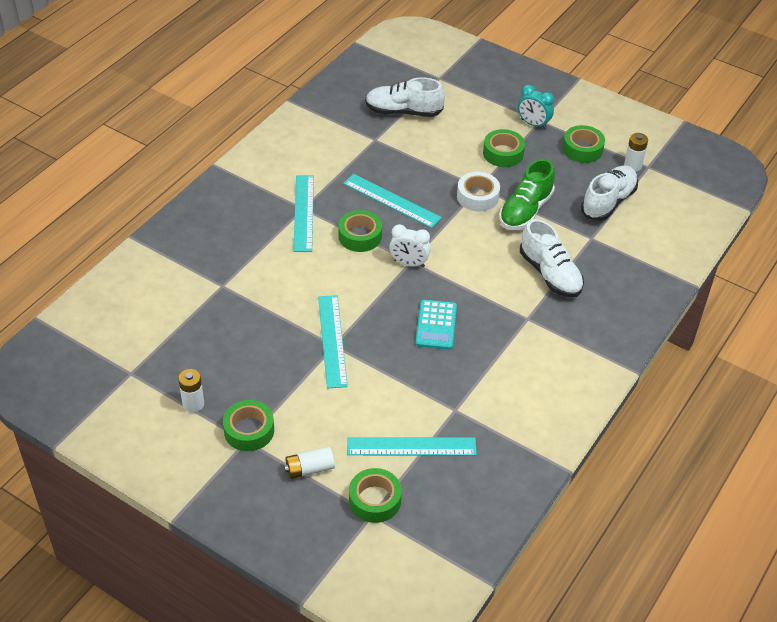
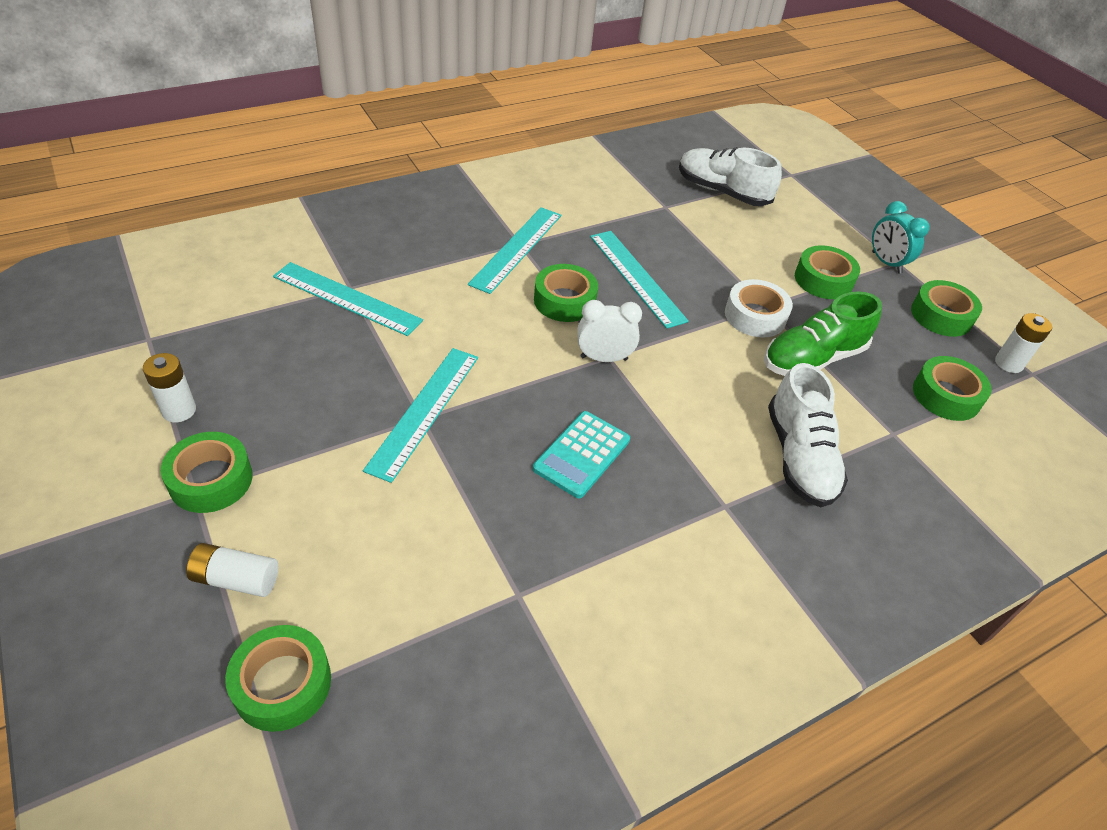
camera: 25 degrees right, 0 degrees up
(409, 263) = (604, 358): white clock -> white clock turned 135 degrees clockwise
(411, 446) = (408, 621): turquoise ruler -> turquoise ruler (346, 298)
(608, 202) = (946, 395): white shoe -> green tape

